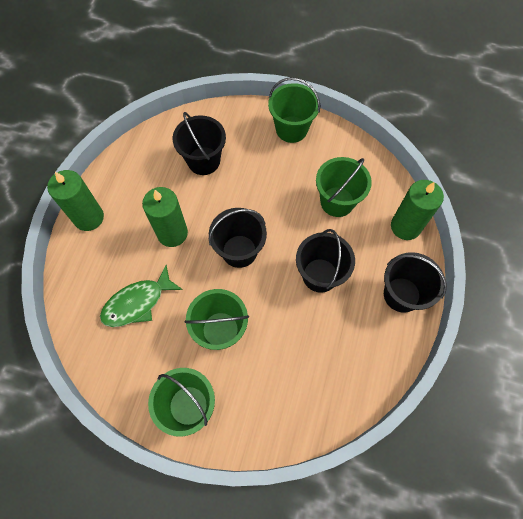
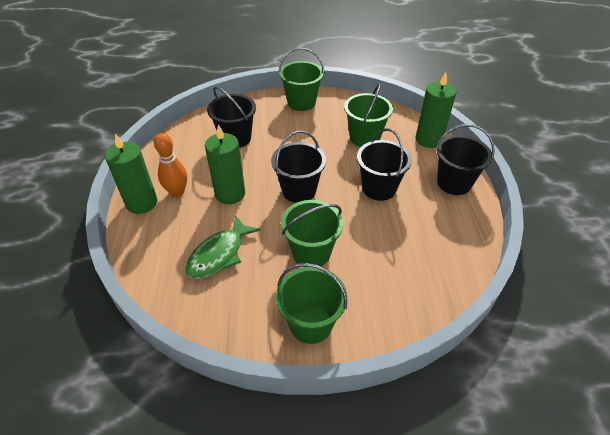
camera: 20 degrees left, 20 degrees down
(124, 215) = (177, 192): none -> orange bowling pin

